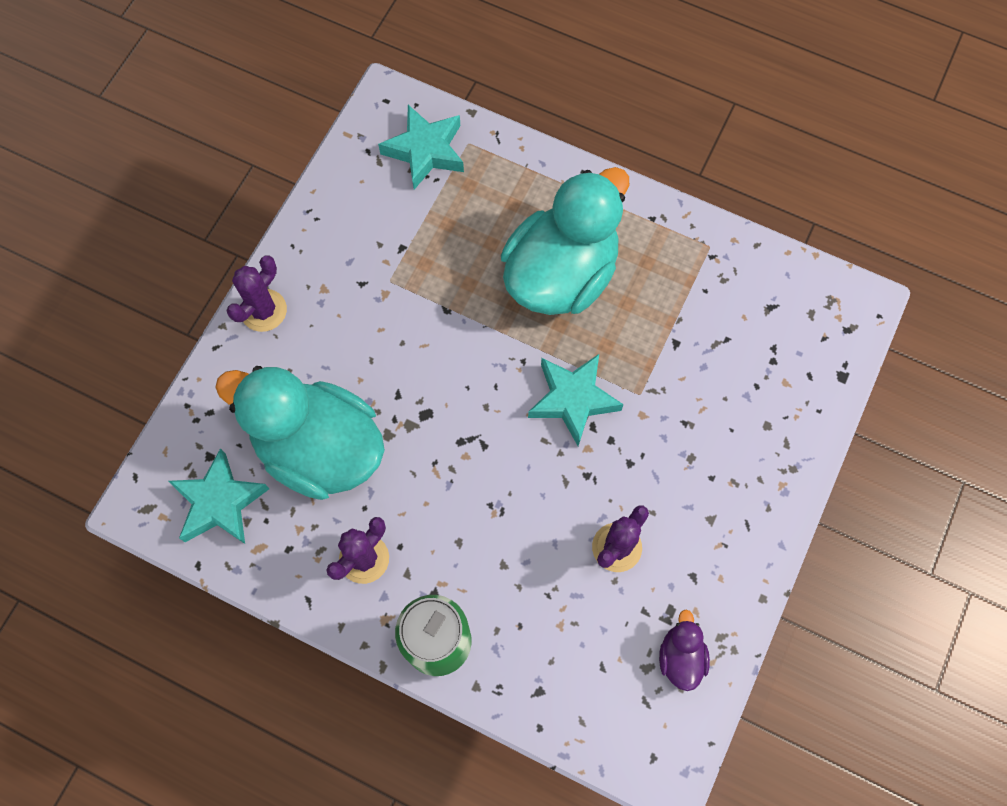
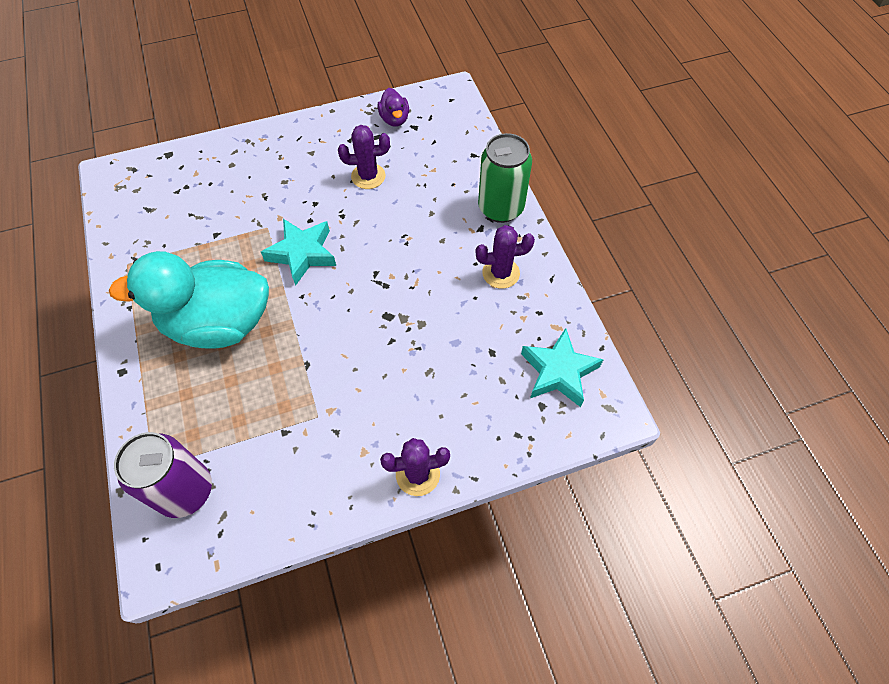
camera: 135 degrees left, 10 degrees down
(319, 448) = (469, 350): turquoise duck -> none
(425, 151) = (185, 490): turquoise star -> purple can
(680, 656) = (394, 119): purple duck -> purple duck turned 60 degrees counterclockwise

